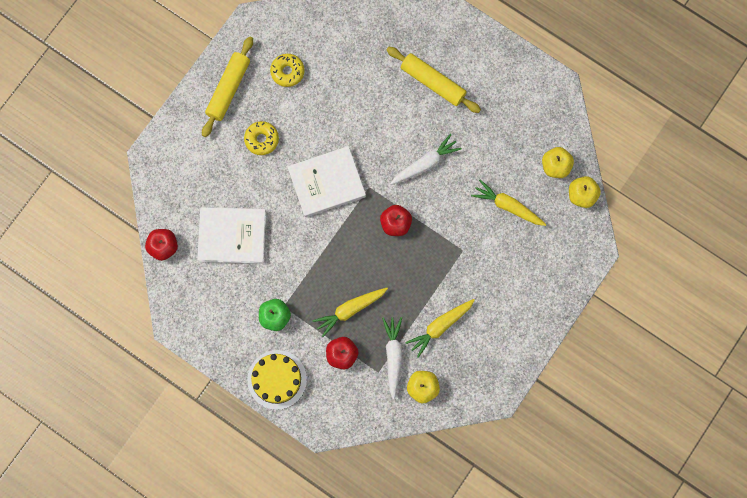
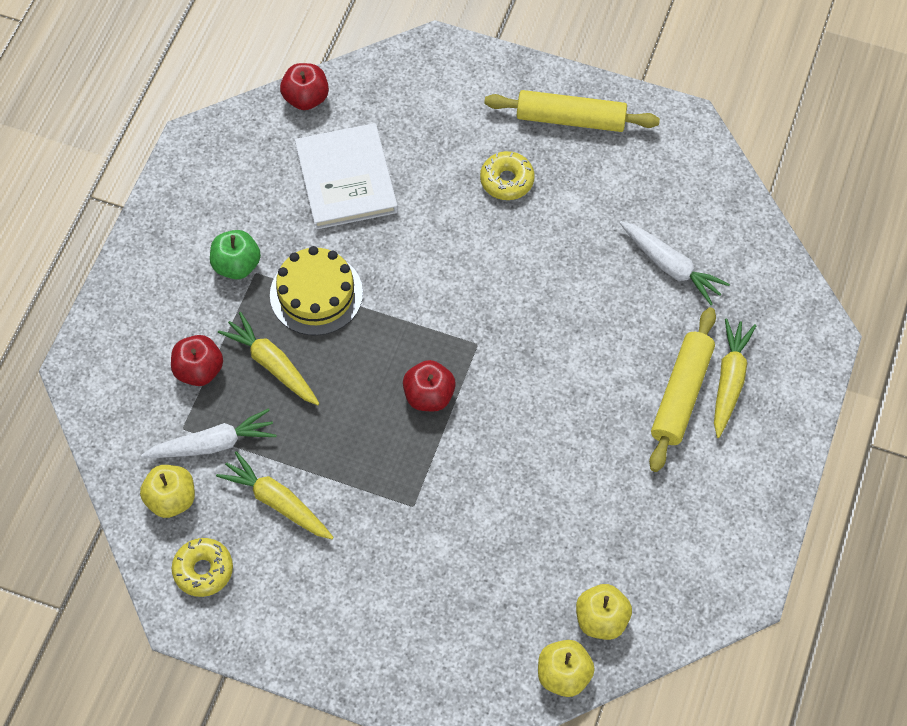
camera: 75 degrees right, 15 degrees down
(277, 379) = (141, 291): yellow cake -> yellow cake (316, 294)
(287, 72) = (625, 188): yellow donut -> yellow donut (203, 570)
(326, 182) = (466, 283): white book -> none
(425, 163) = (541, 415): white carrot -> white carrot (670, 266)
(508, 206) = (508, 559): yellow carrot -> yellow carrot (729, 381)

